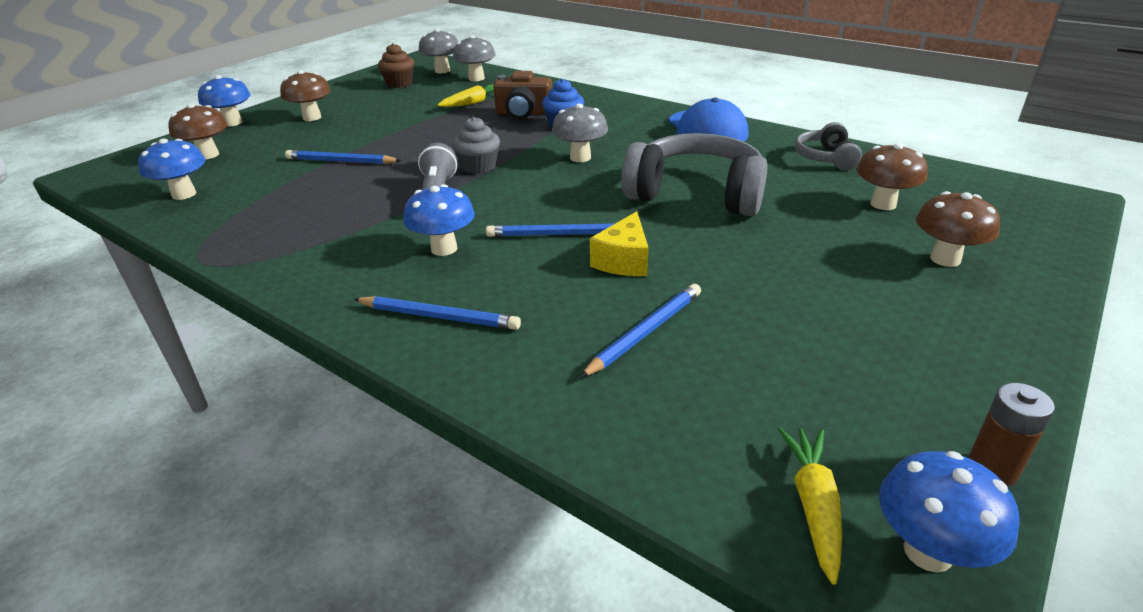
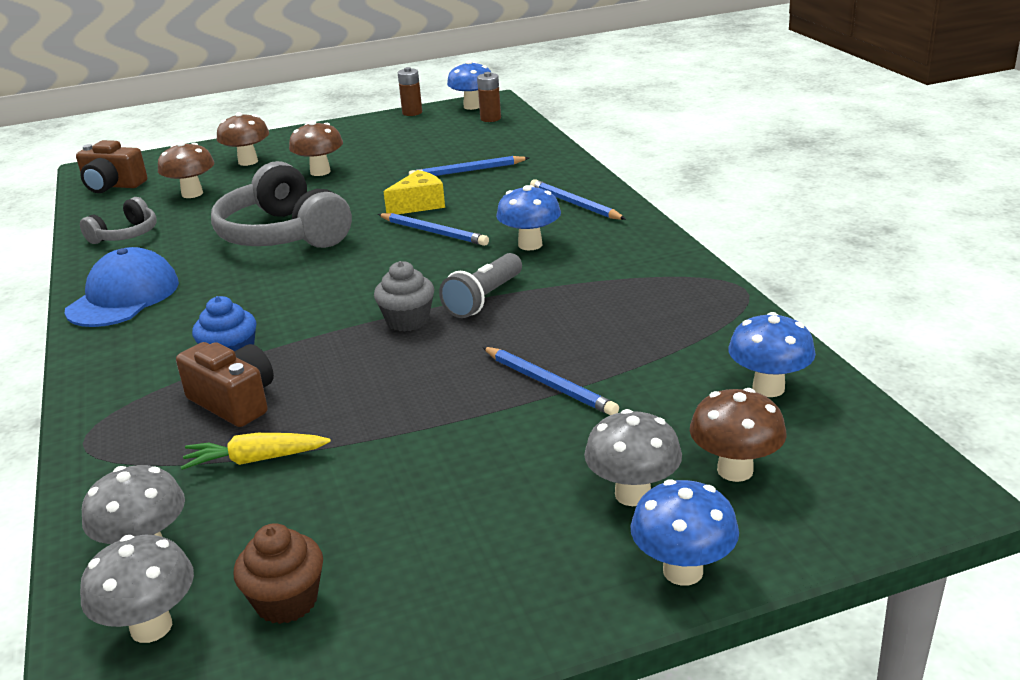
camera: 145 degrees left, 5 degrees down
(312, 117) = (531, 525): brown mushroom -> brown mushroom (320, 172)
(580, 157) = (299, 300): grey mushroom -> grey mushroom (633, 494)
(813, 506) = (490, 118): yellow carrot -> brown battery
(983, 189) = (112, 185): none -> brown camera

